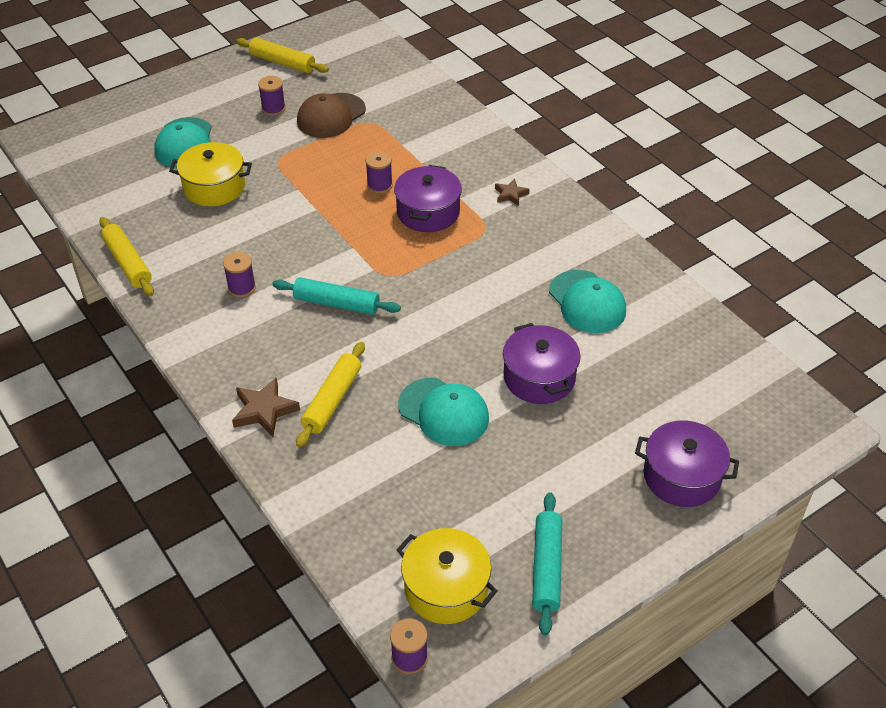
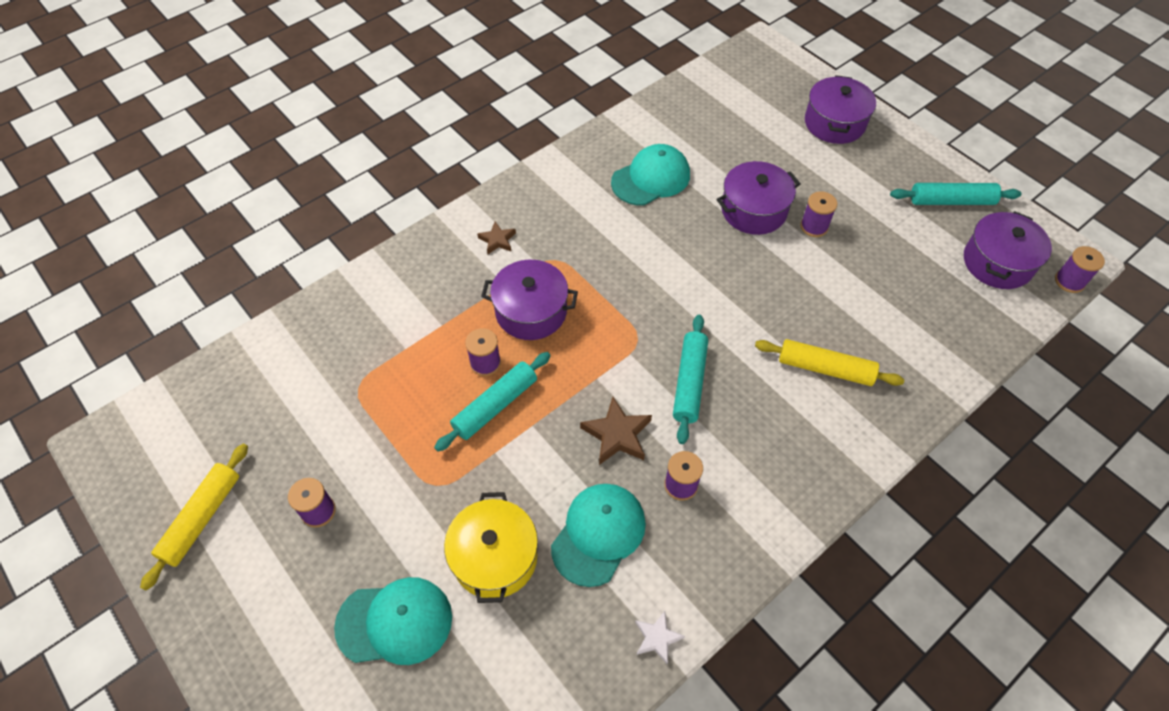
camera: 95 degrees left, 10 degrees up
(128, 263) = (657, 638): yellow rolling pin -> white star
(264, 410) = (856, 428): brown star -> brown star (617, 434)
(331, 116) = (341, 434): brown cap -> none
(338, 190) = (495, 406): none -> turquoise rolling pin
(443, 412) = (814, 277): turquoise cap -> turquoise cap (598, 534)
(446, 588) = (997, 263): yellow pot -> purple pot
(513, 425) = (814, 226): none -> purple spool

